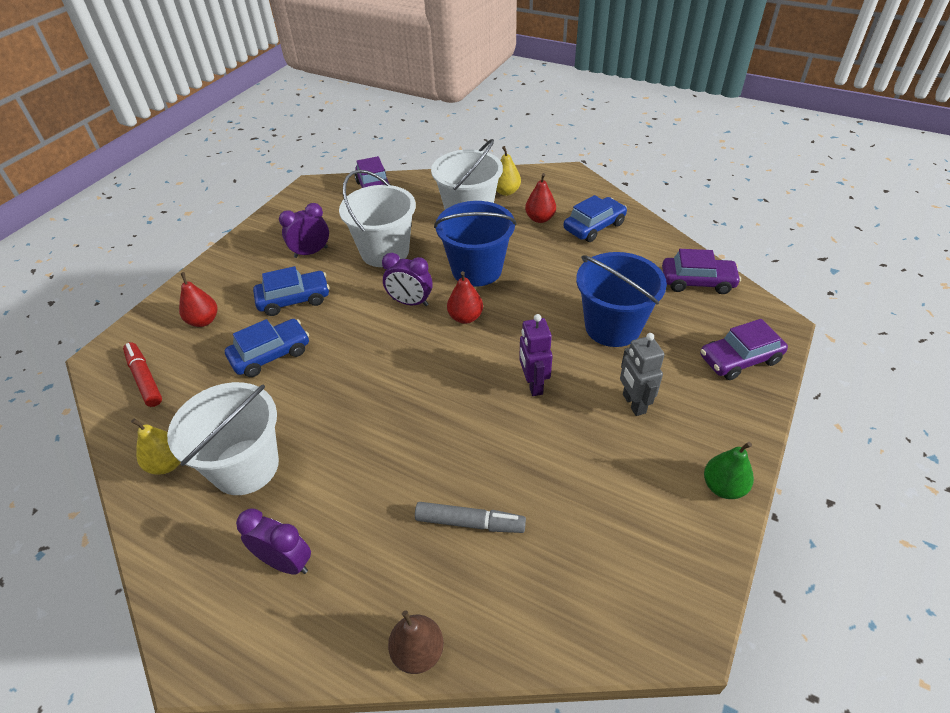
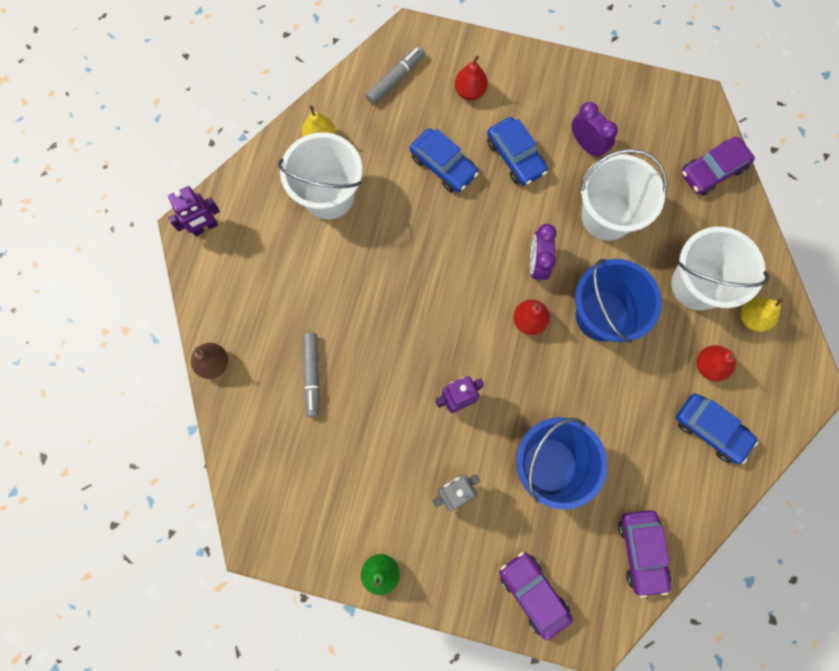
camera: 75 degrees right, 30 degrees up
(145, 379) = (395, 79): red marker -> grey marker
(207, 632) = (205, 227): none -> purple robot
(285, 562) = (259, 256): purple clock -> none

